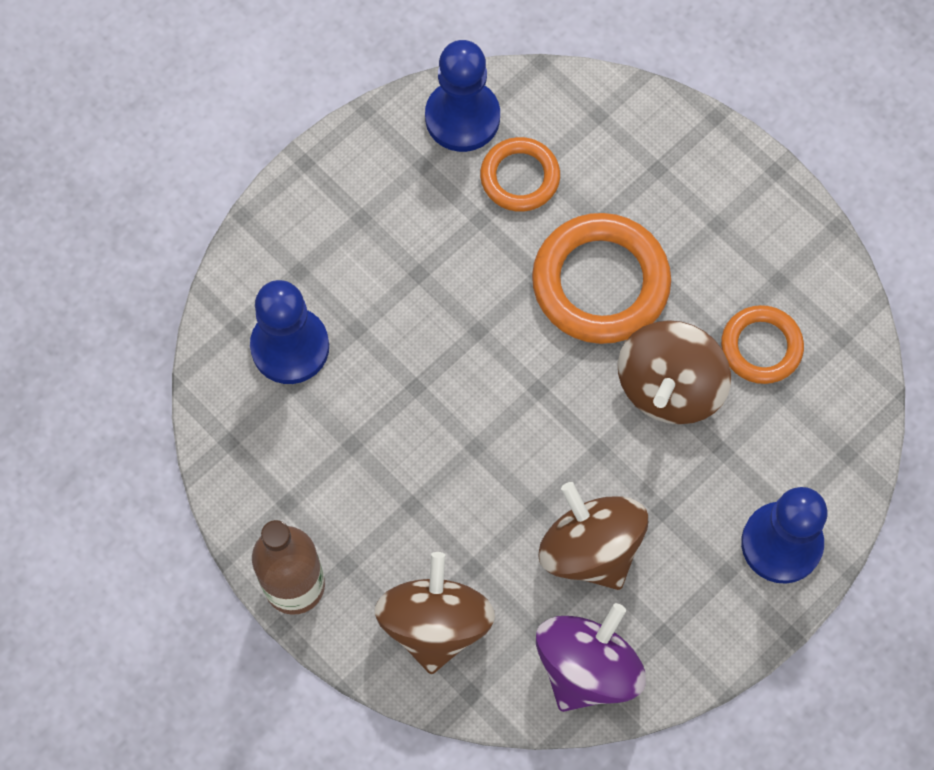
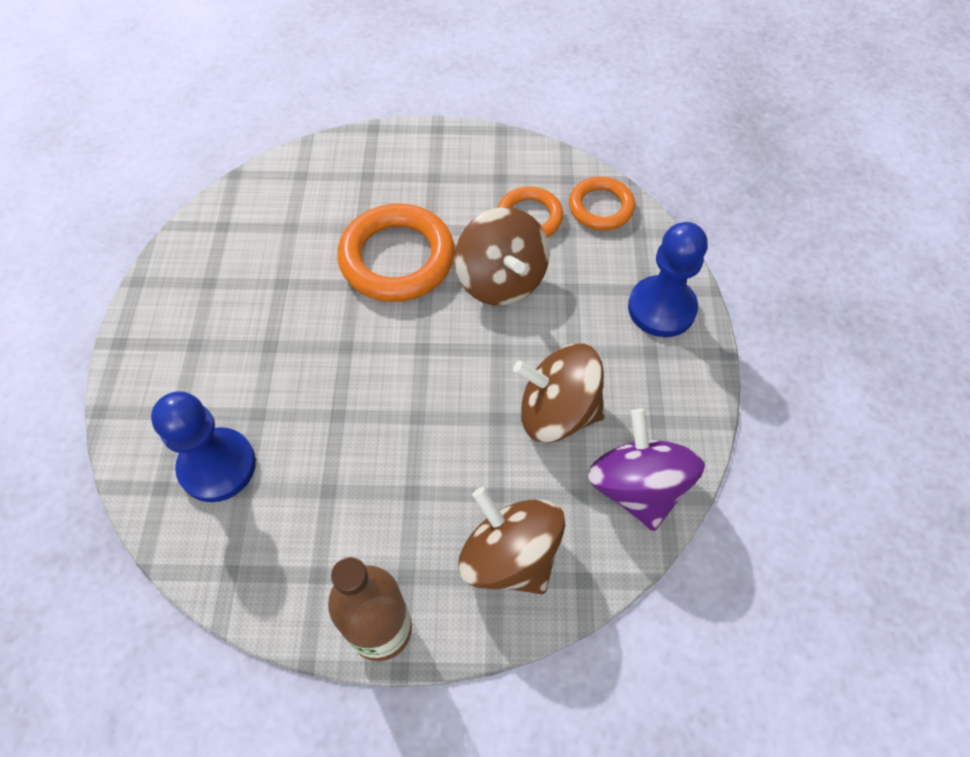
camera: 45 degrees left, 10 degrees down
(462, 117) = (211, 237): blue pawn -> none
(520, 177) = (284, 241): orange ring -> orange ring (601, 207)

